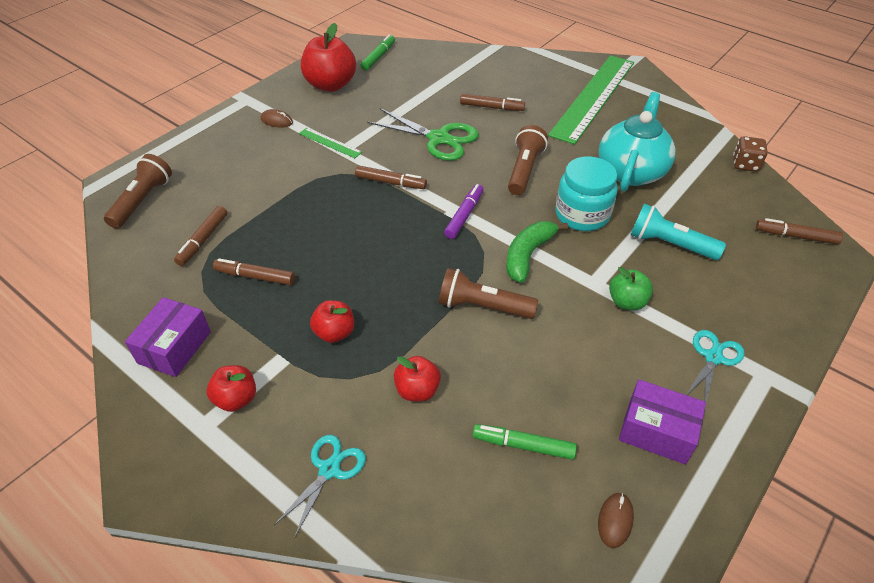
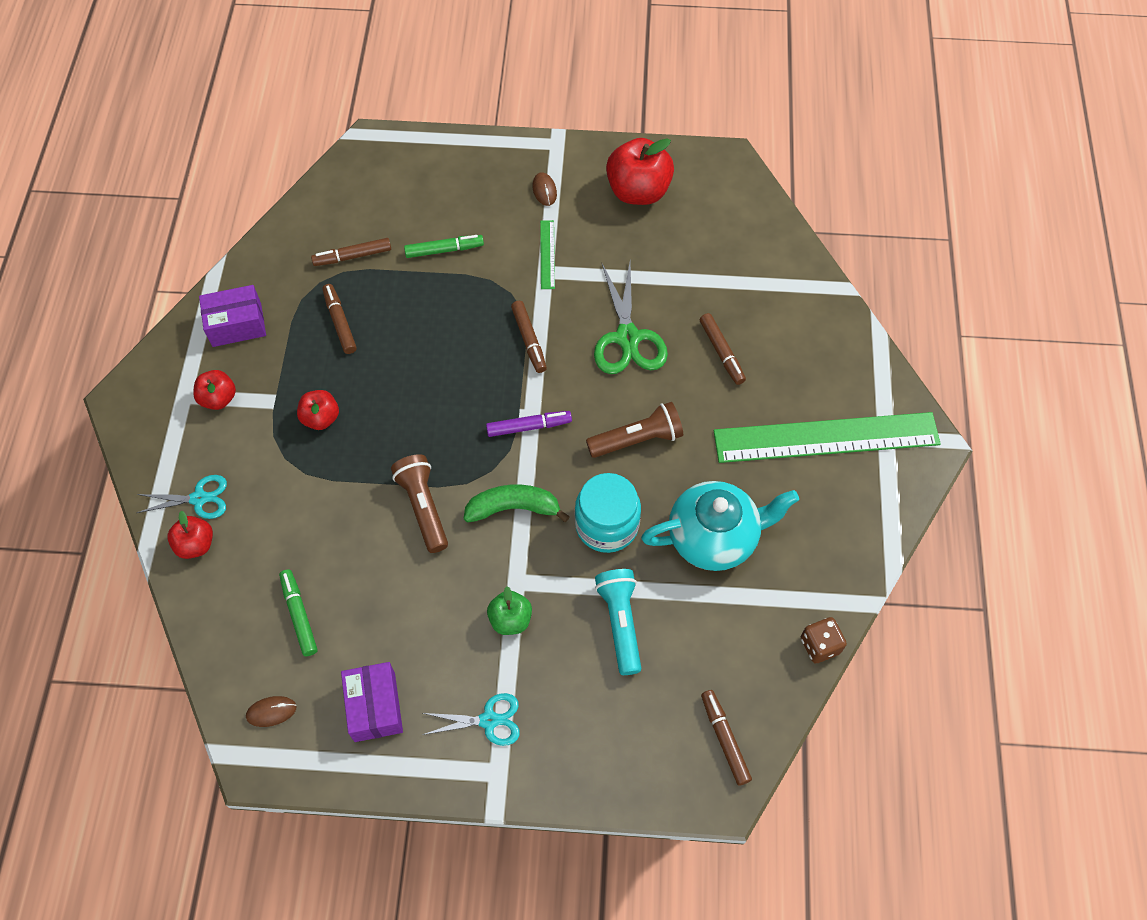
camera: 55 degrees right, 15 degrees up
(142, 201) = (364, 180): brown flashlight -> none
(378, 57) = (725, 197): green marker -> green marker (444, 250)
(417, 390) = (303, 511): red apple -> red apple (196, 544)

